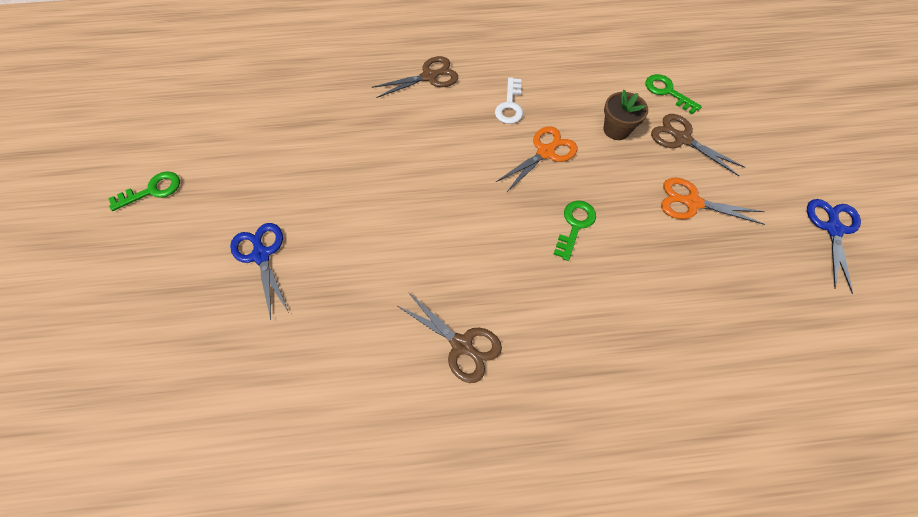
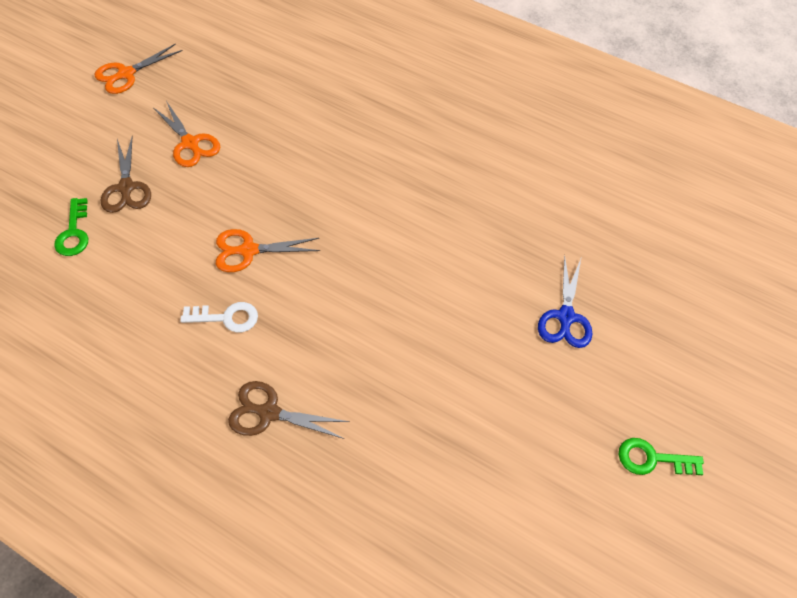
camera: 145 degrees left, 5 degrees down
(462, 345) = (450, 163): brown scissors -> none
(510, 105) = (226, 317): white key -> white key turned 45 degrees clockwise
(575, 225) = (294, 183): green key -> none
(616, 129) = (165, 230): brown flower pot -> none
(833, 228) = (126, 74): blue scissors -> orange scissors

